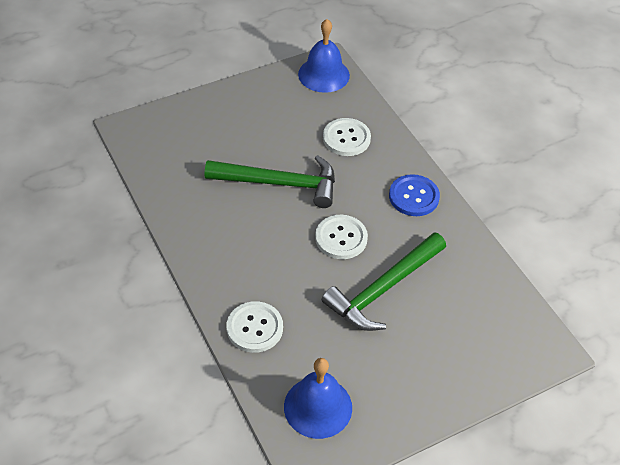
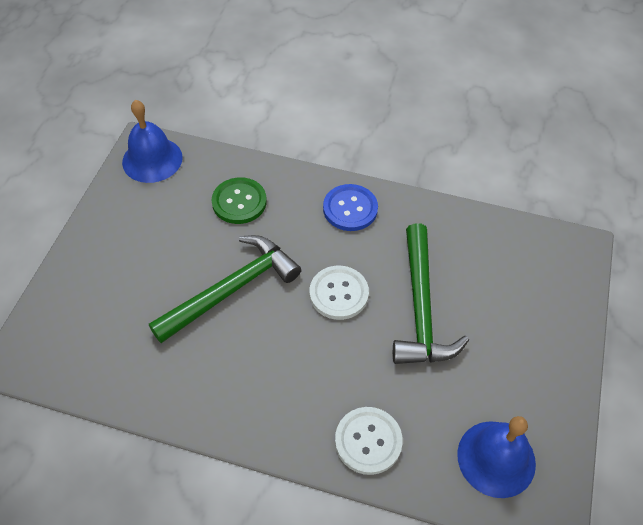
camera: 45 degrees left, 5 degrees up
(346, 138) = (239, 202): white button -> green button

